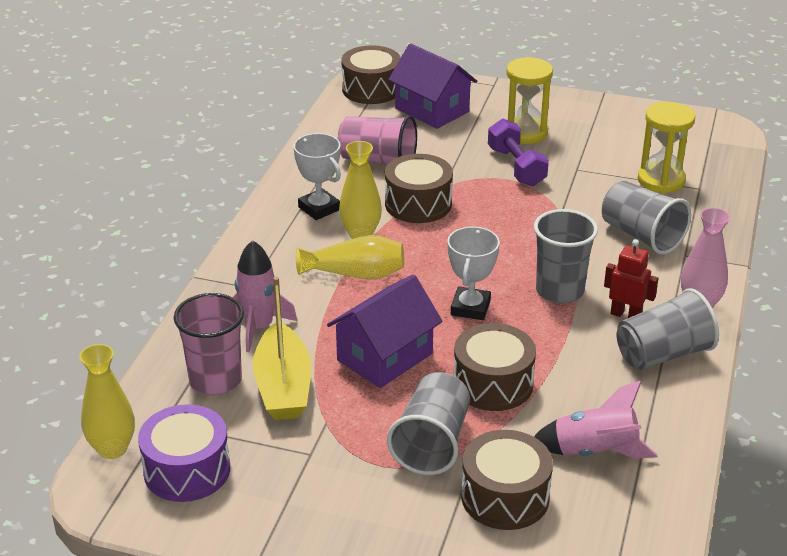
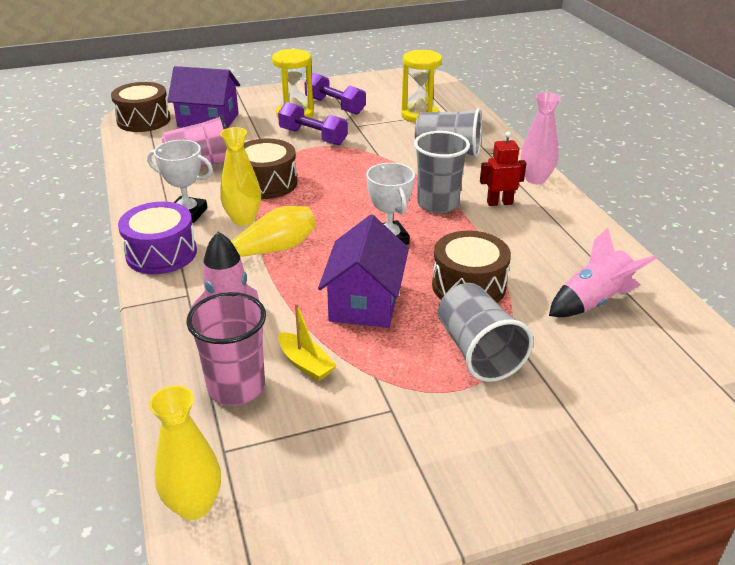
camera: 35 degrees left, 0 degrees up
(187, 470) = (294, 485): purple drum -> purple drum (161, 253)
(283, 386) = (305, 363): yellow boat -> yellow boat, size x0.55
(505, 497) = (578, 365): brown drum -> none
(579, 136) = (335, 106): none -> purple dumbbell
(663, 354) = (553, 218): grey cup -> none

